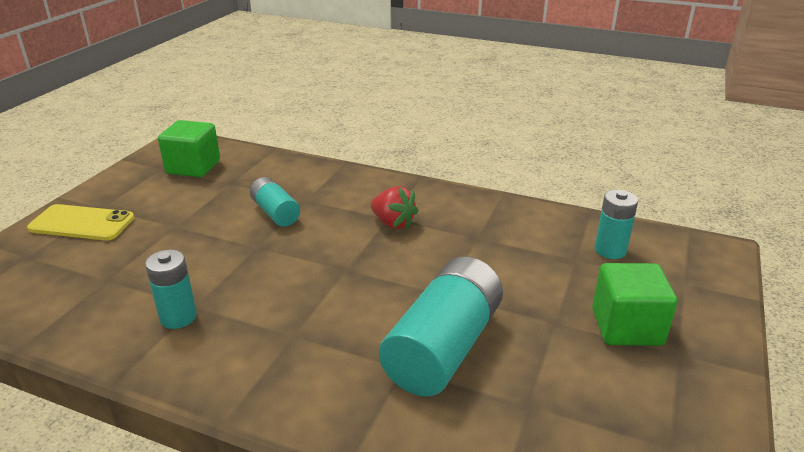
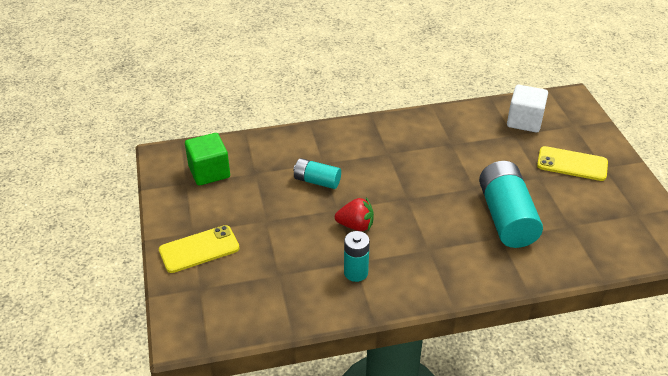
camera: 35 degrees left, 10 degrees up
(393, 223) = (396, 156): red strawberry -> red strawberry (356, 225)
(610, 250) = (524, 121): turquoise battery -> white cube
(626, 327) = (572, 164): green cube -> yellow phone

